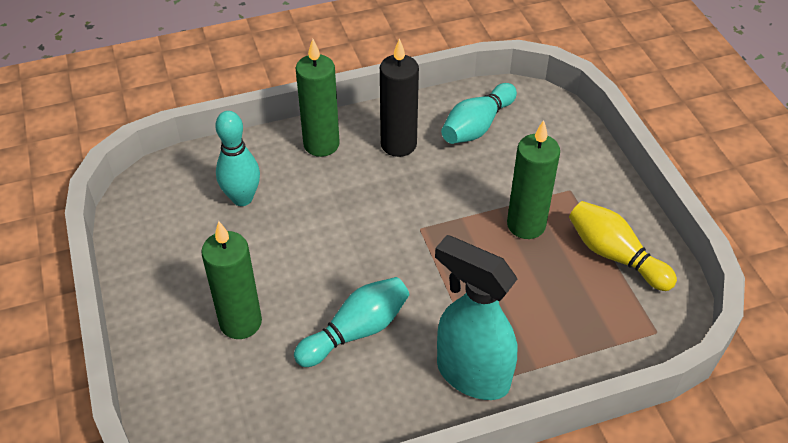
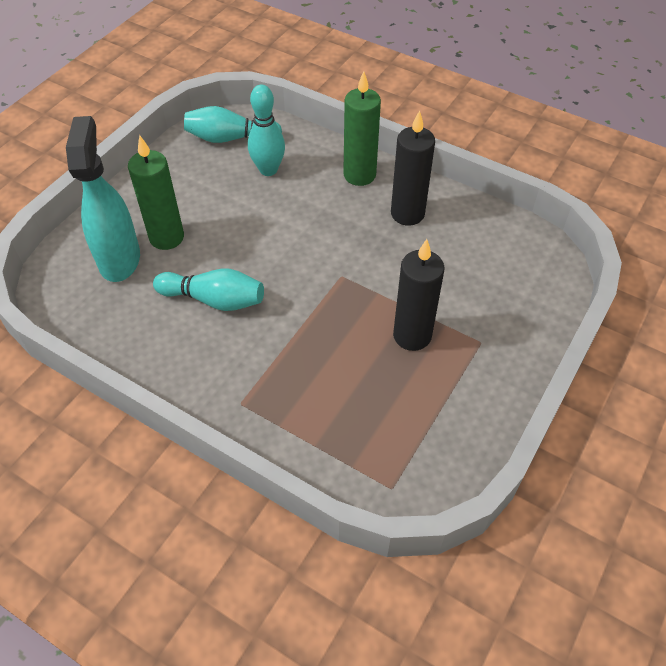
camera: 50 degrees right, 5 degrees up
(472, 374) = (236, 388): turquoise spray bottle -> turquoise spray bottle (119, 259)
(477, 126) = (479, 245): turquoise bowling pin -> turquoise bowling pin (230, 138)
(526, 225) = (412, 335): green candle -> black candle
(614, 255) = (442, 412): yellow bowling pin -> none

